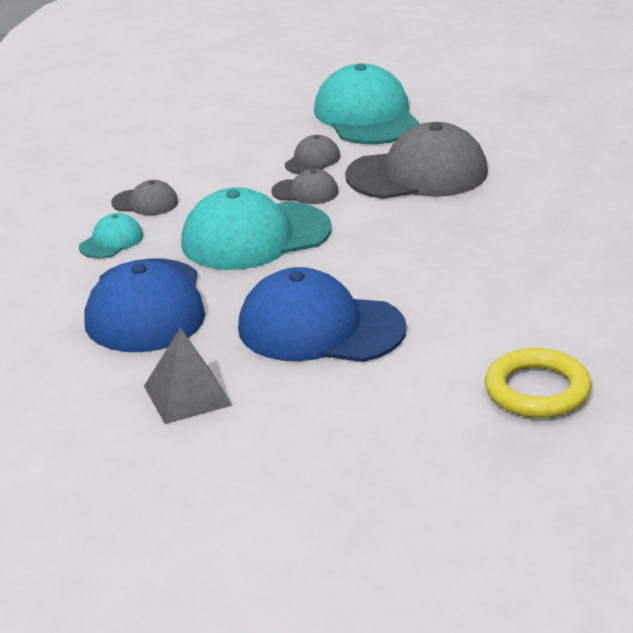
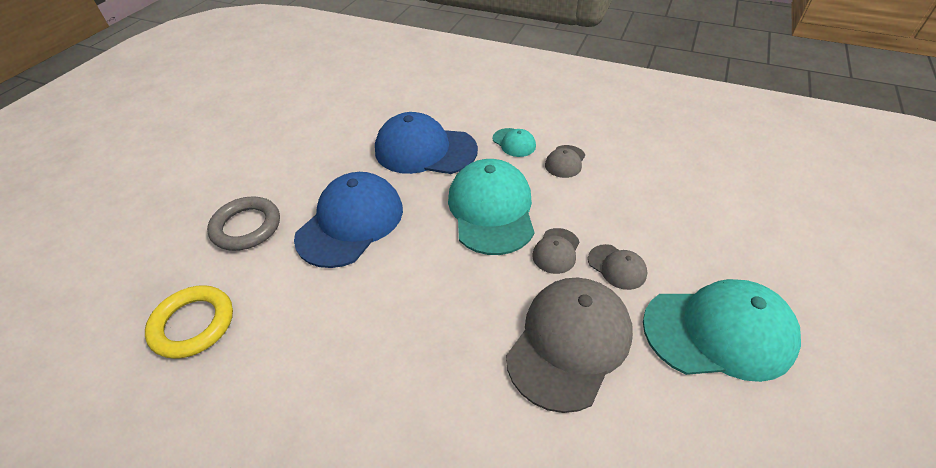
camera: 105 degrees right, 15 degrees up
(187, 395) = (322, 157): grey pyramid -> none
(367, 412) = (246, 227): none -> grey ring
(418, 174) = (569, 343): grey cap -> grey cap turned 150 degrees counterclockwise

